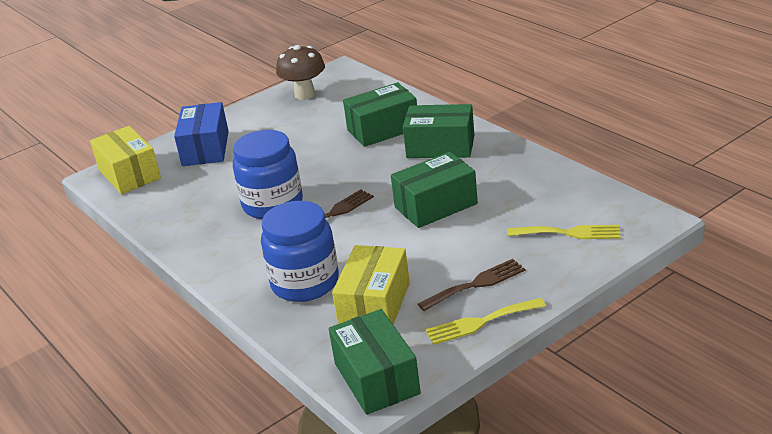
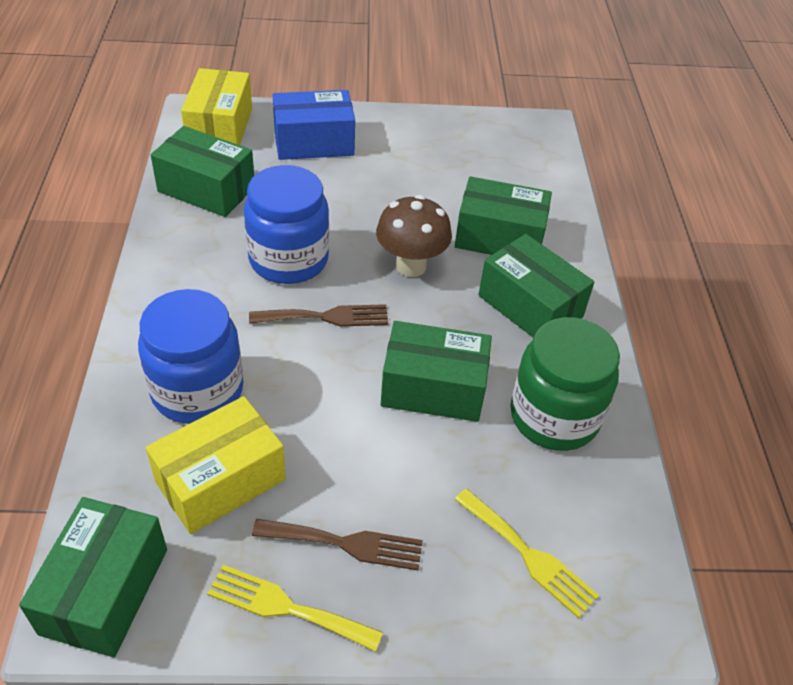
camera: 30 degrees right, 15 degrees up
(168, 204) = (206, 189): none -> green box
(205, 148) = (314, 142): blue box -> blue box turned 45 degrees clockwise
(305, 95) = (476, 137): brown mushroom -> brown mushroom (410, 266)
(512, 179) = (554, 416): none -> green jar

